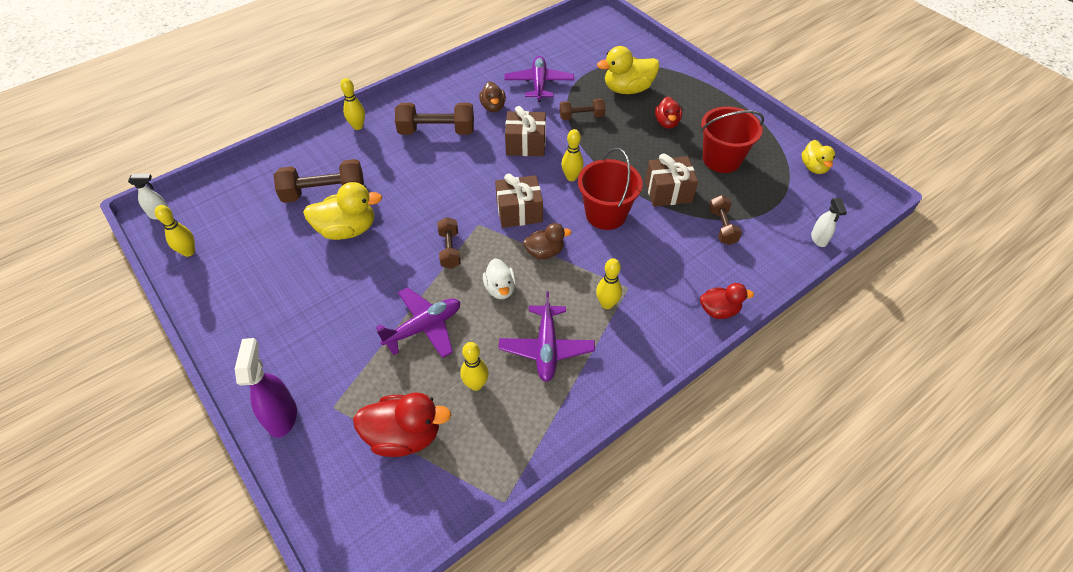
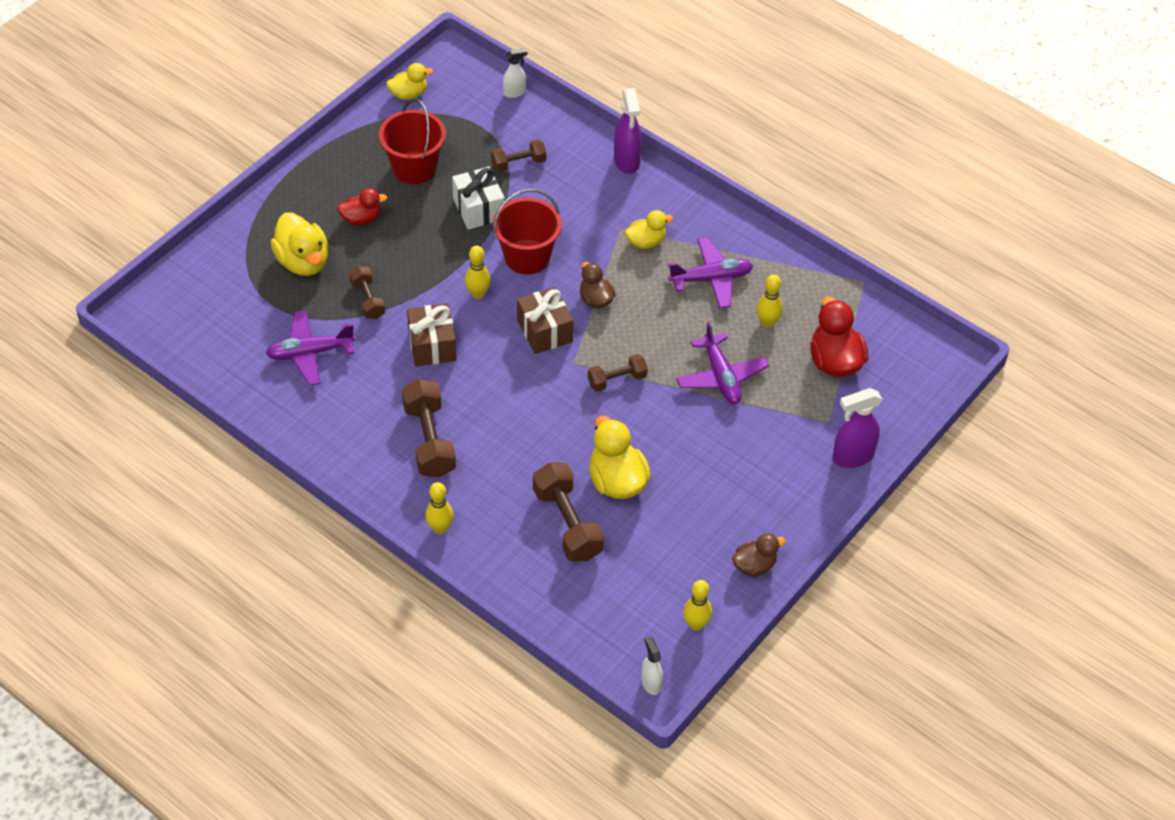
camera: 105 degrees left, 0 degrees up
(424, 327) = (721, 376): purple plane -> purple plane turned 150 degrees counterclockwise
(493, 107) = (368, 392): brown duck -> brown duck (754, 565)
(500, 289) = (654, 326): white duck -> none
(607, 304) = (646, 242): yellow bowling pin -> yellow duck
(668, 192) = (479, 209): brown gift -> white gift
(719, 310) = (627, 161): red duck -> purple spray bottle

